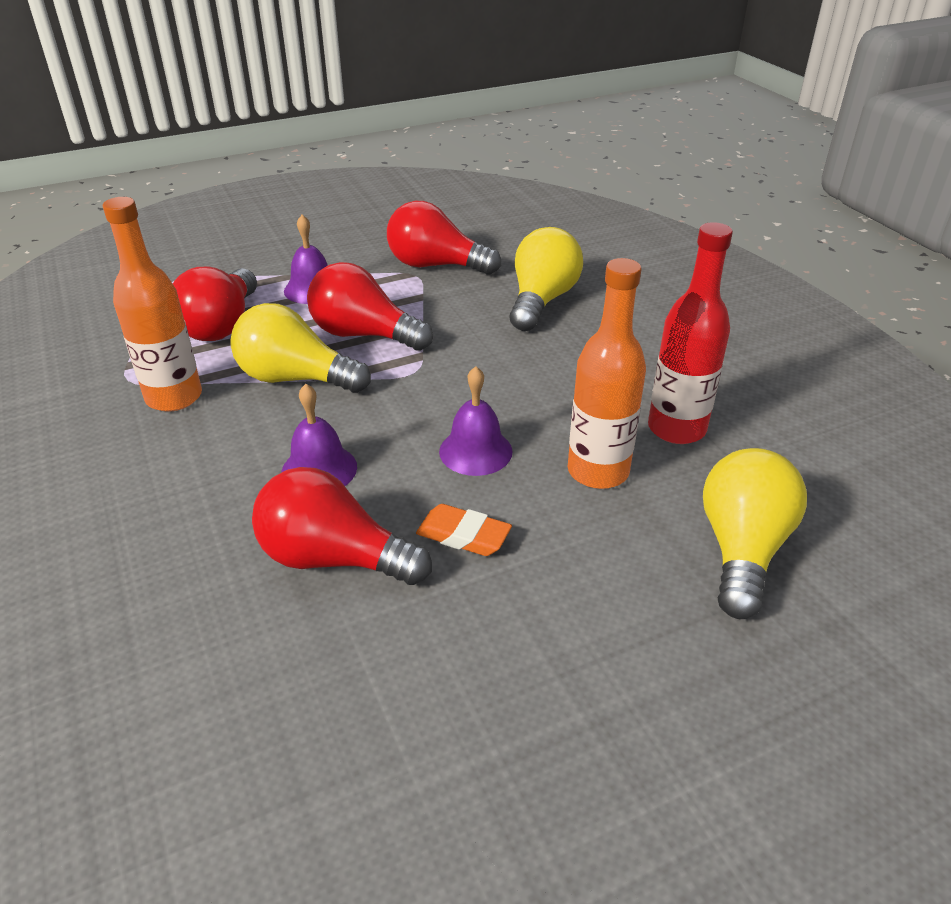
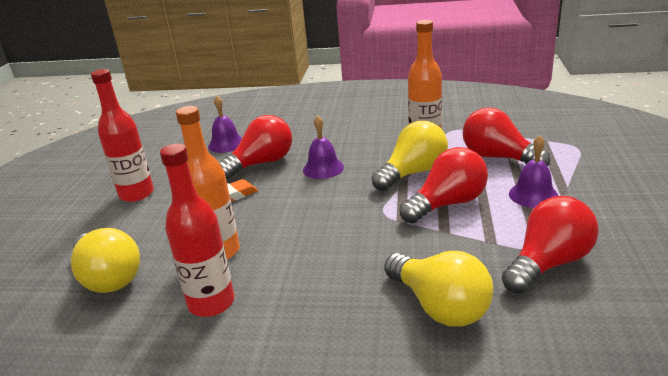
camera: 125 degrees right, 10 degrees down
(475, 451) = (285, 215): purple bell -> purple bell (226, 144)
(550, 693) = (136, 194): none -> red bottle

